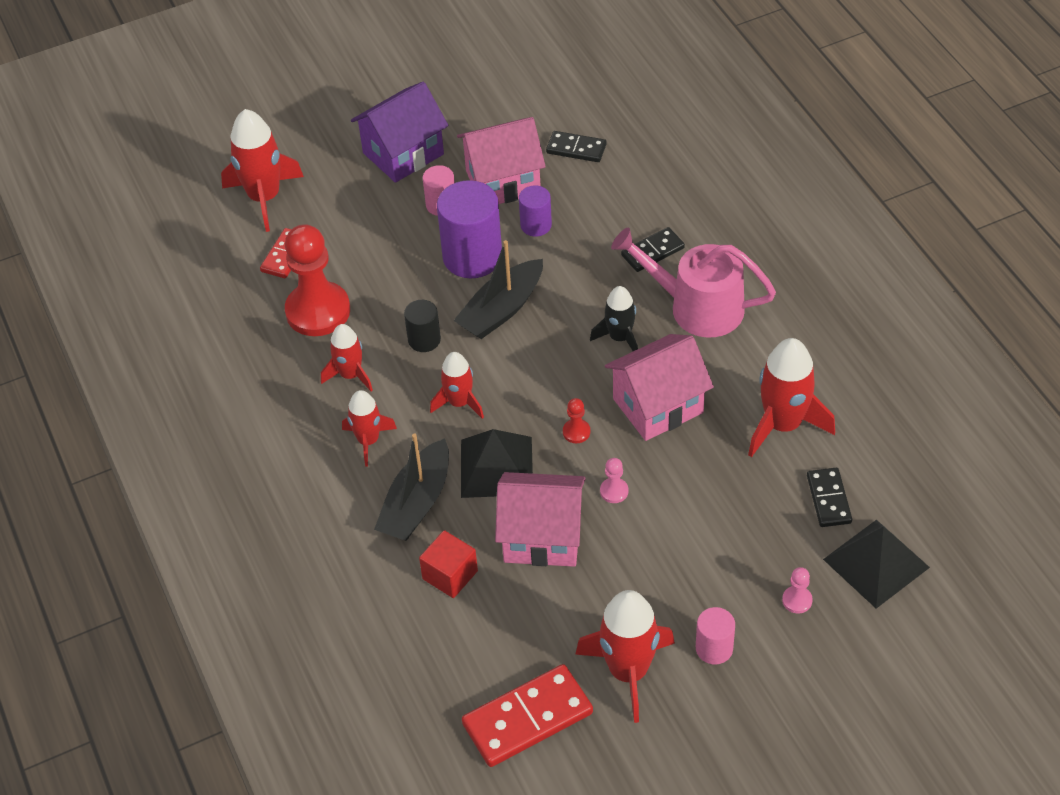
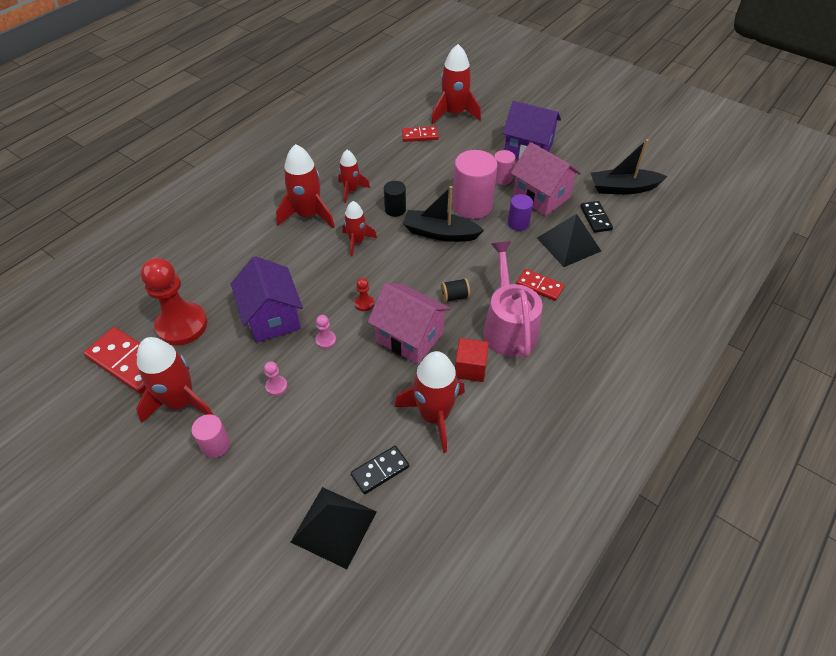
camera: 60 degrees right, 0 degrees up
(318, 311) = (389, 161): red pawn -> red pawn (182, 325)
(368, 441) = (308, 215): red rocket -> red rocket, size x1.65
(417, 503) = (272, 251): black boat -> black boat (623, 188)
(450, 575) = (225, 285): red cube -> red cube (470, 368)
(472, 257) = (472, 205): purple cylinder -> pink cylinder
(496, 466) = (317, 276): black pyramid -> black pyramid (568, 244)
(542, 537) = (272, 318): pink house -> purple house
(619, 338) = (454, 296): black rocket -> black spool
(653, 252) = (539, 286): black domino -> red domino
(797, 600) = (277, 483): pink pawn -> pink pawn (276, 386)

